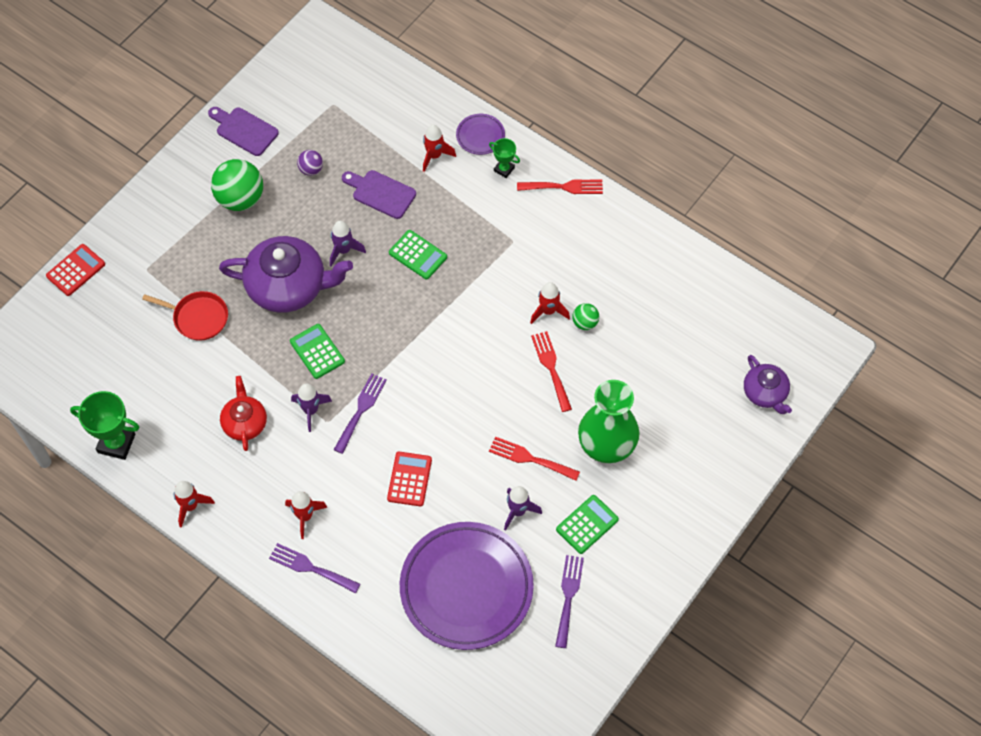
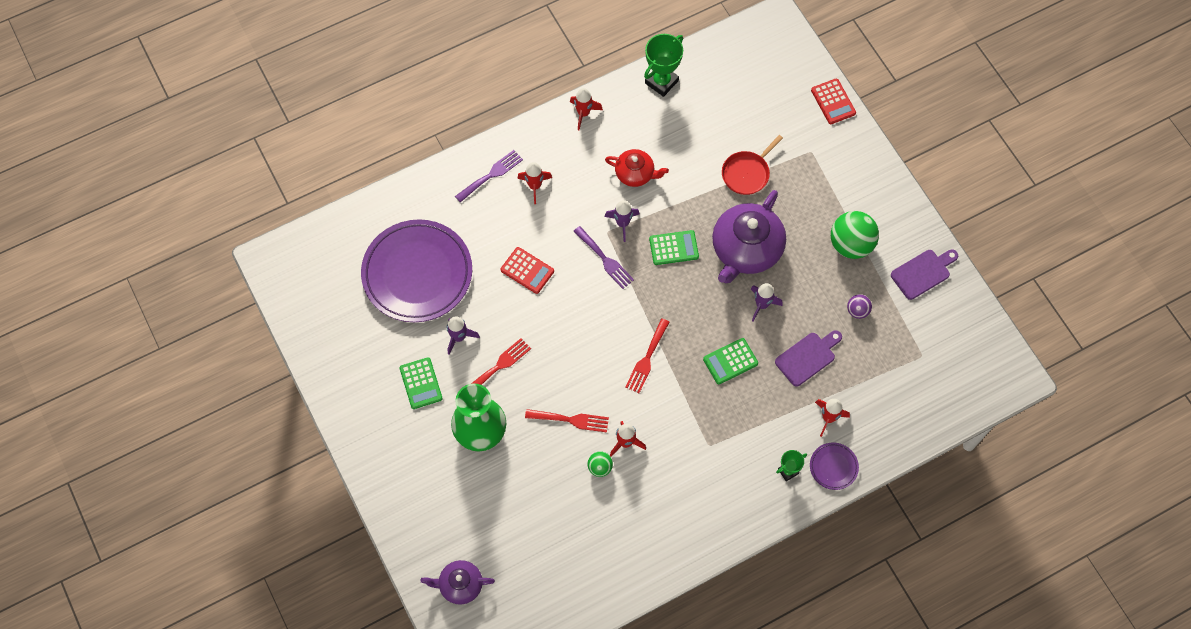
camera: 115 degrees right, 5 degrees up
(564, 187) = (745, 515): red fork -> red fork (647, 359)
(568, 596) = (371, 342): purple fork -> none

